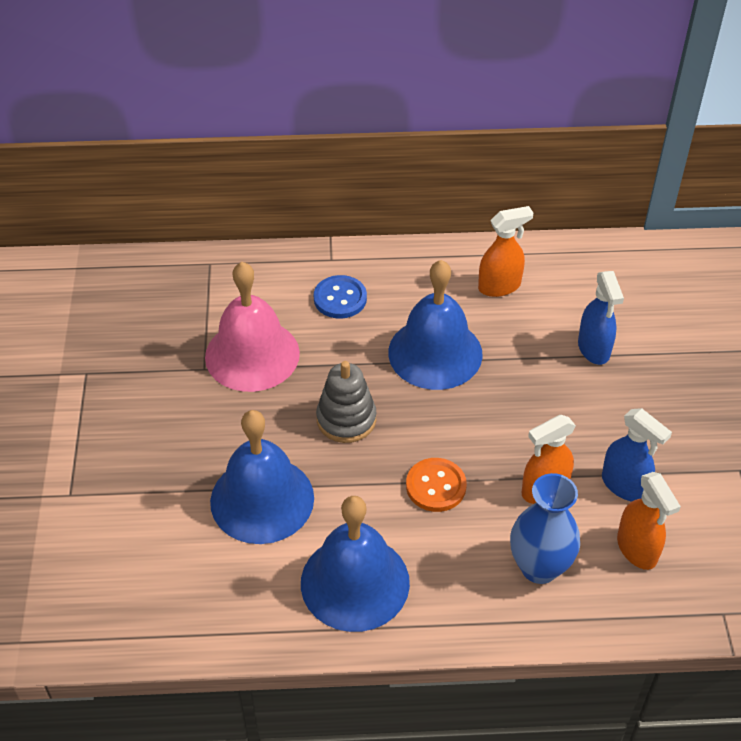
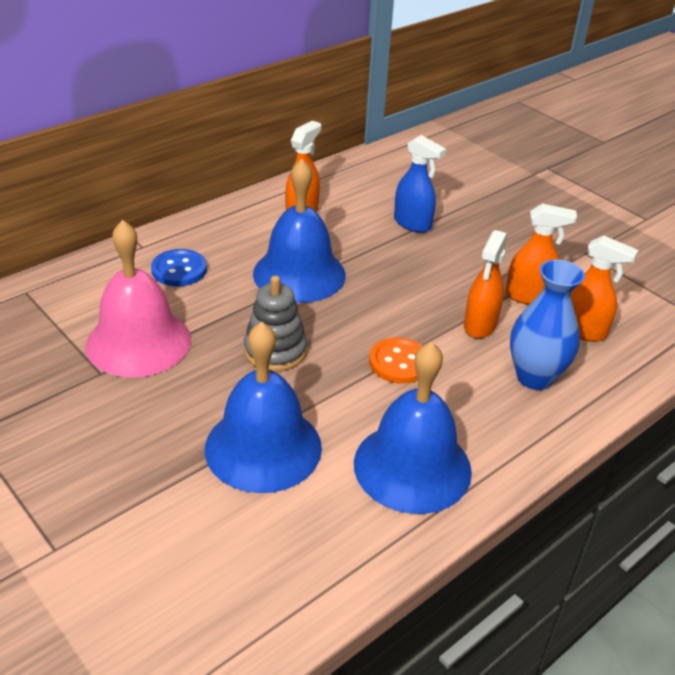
camera: 40 degrees left, 10 degrees down
(624, 486) = (529, 296): blue spray bottle -> orange spray bottle

